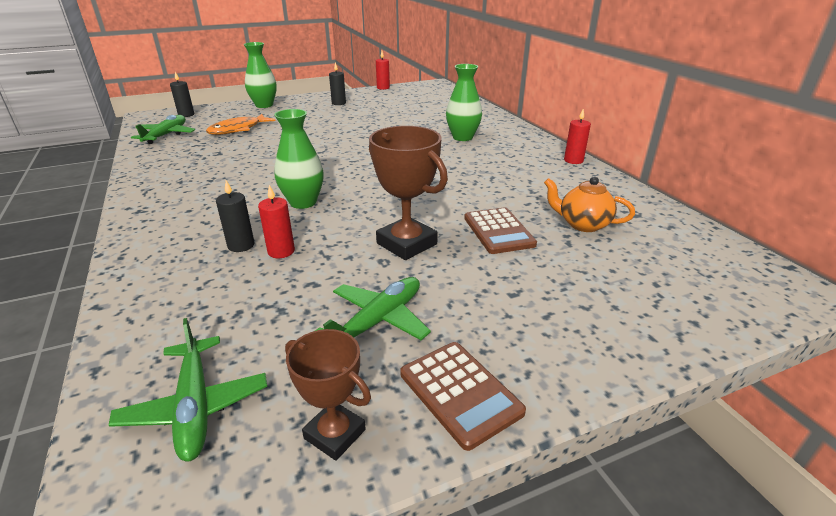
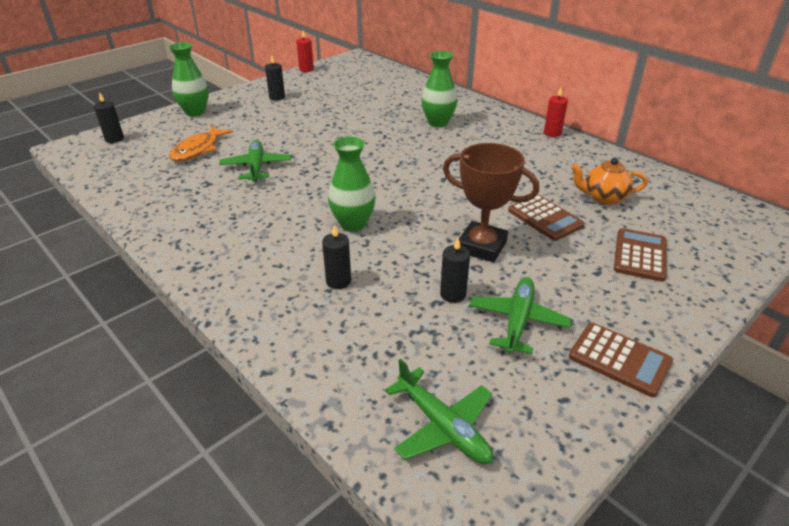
camera: 20 degrees left, 5 degrees up
(166, 135) = (121, 171): green plane -> green plane (256, 167)
(281, 251) = (381, 279): red candle -> none
(335, 280) = (453, 294): none -> black candle
(335, 434) = (561, 413): brown trophy -> none
(580, 287) = (640, 255): none -> brown calculator

